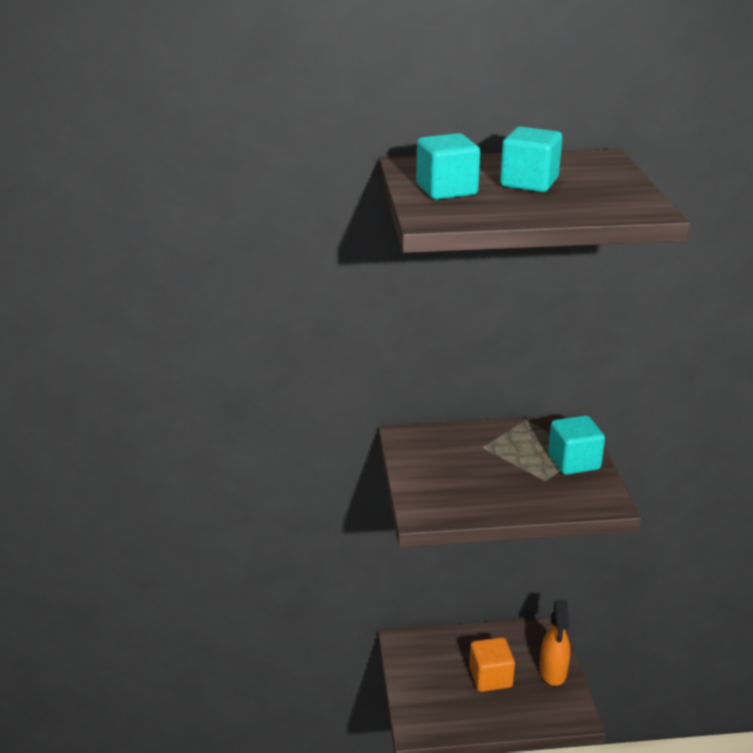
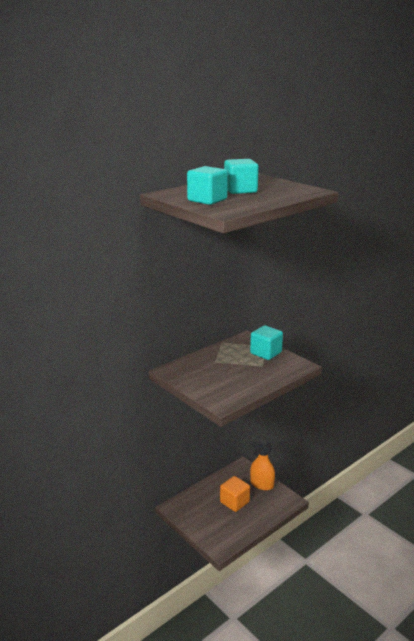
camera: 35 degrees left, 5 degrees down
(553, 672) = (261, 484): orange spray bottle -> orange spray bottle turned 150 degrees clockwise

